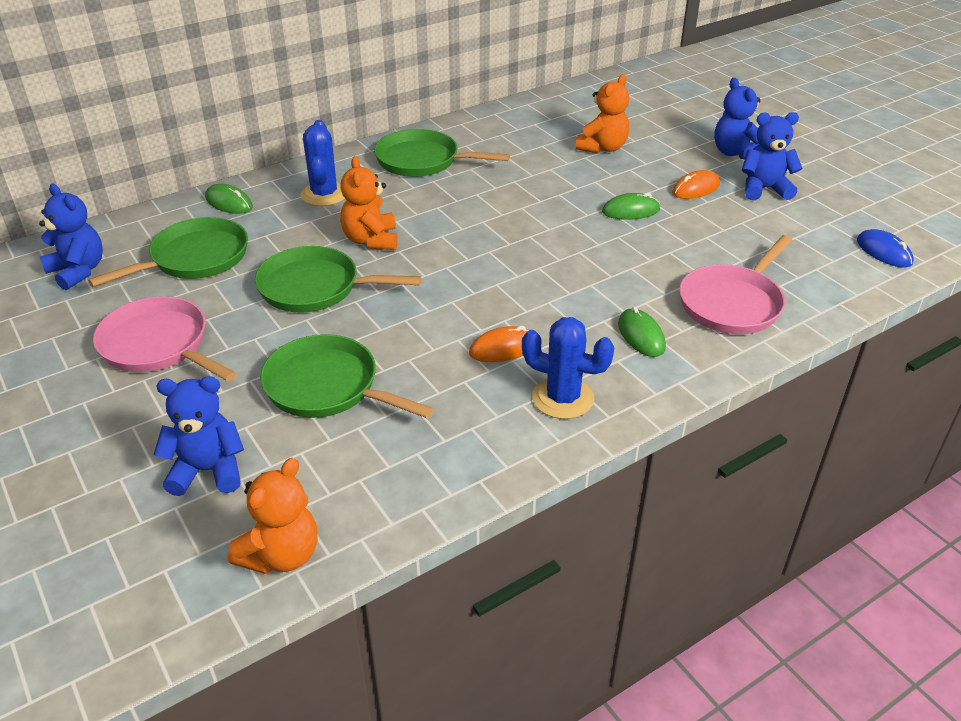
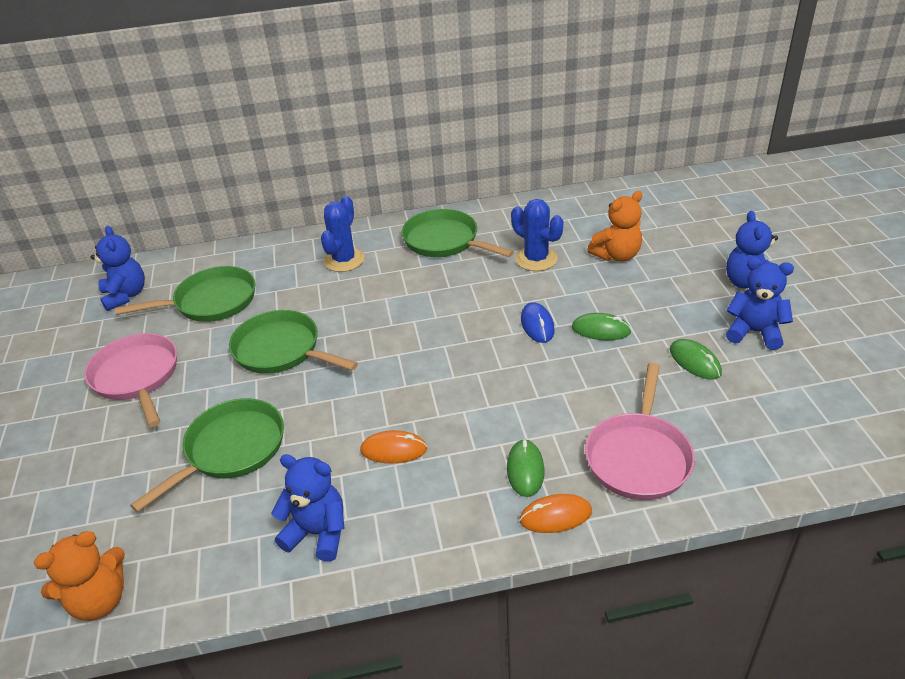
camera: 25 degrees right, 0 degrees up
(208, 470) = (99, 503): blue teddy bear -> blue teddy bear (318, 533)
(229, 203) = (267, 254): green mouse -> green mouse (695, 362)
(327, 387) = (231, 449): green pan -> green pan turned 75 degrees clockwise
(371, 240) = (353, 313): orange teddy bear -> none
(562, 398) = (412, 517): blue cactus -> blue cactus (536, 259)
(696, 188) = (682, 318): orange mouse -> orange mouse (555, 516)
(733, 303) = (638, 456): pink pan -> pink pan turned 45 degrees counterclockwise
(883, 252) = (843, 435): blue mouse -> blue mouse (537, 325)

